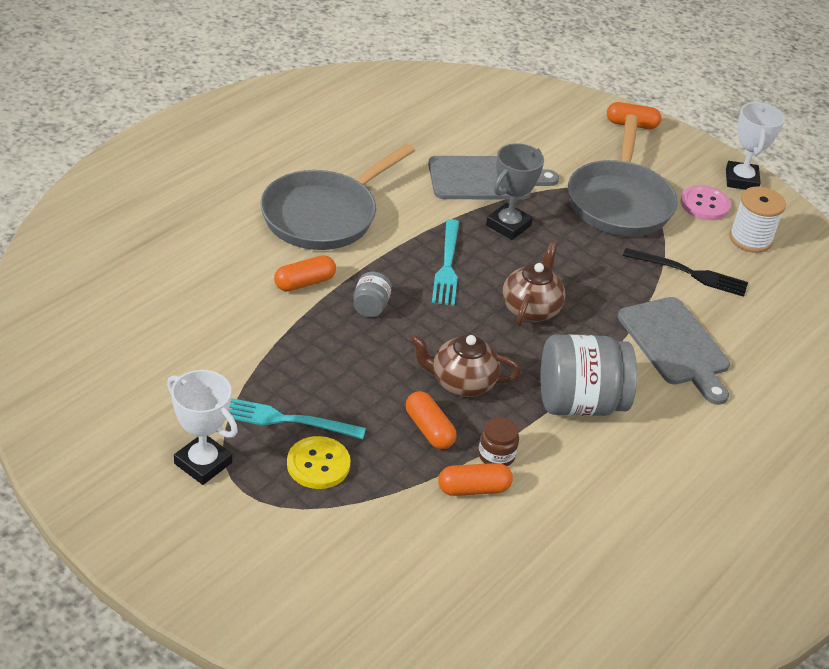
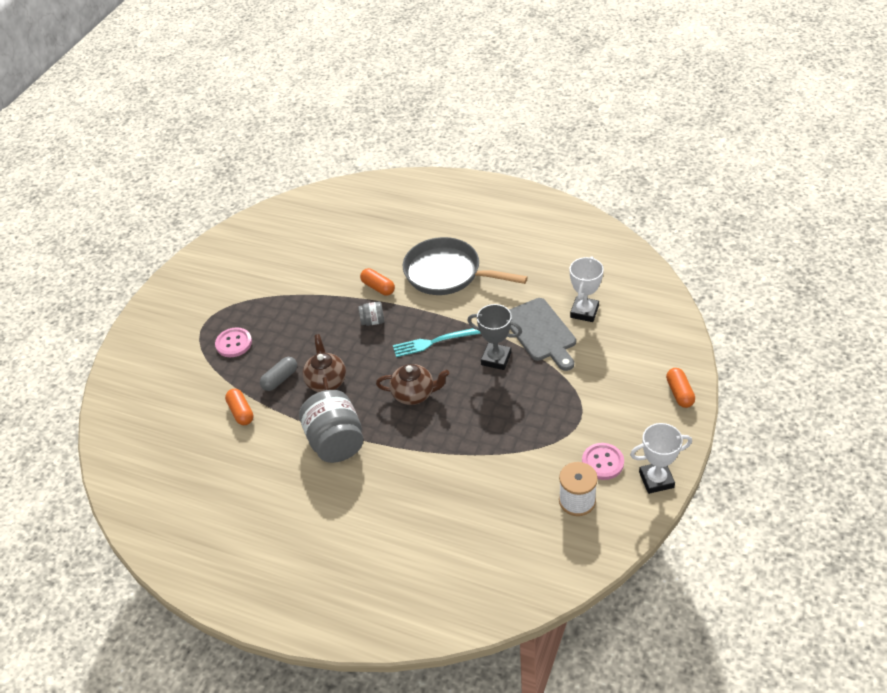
camera: 80 degrees right, 5 degrees up
(203, 463) = (217, 302): white trophy -> white trophy (584, 312)
(284, 420) = (261, 319): turquoise fork -> none
(318, 464) = (234, 343): yellow button -> pink button
(429, 429) = (280, 379): orange capsule -> grey capsule
(496, 455) = (272, 414): brown jar -> none
(619, 201) = (568, 410): grey pan -> none
(676, 345) = (420, 480): grey cutting board -> none
(690, 273) = (507, 471): black fork -> none

